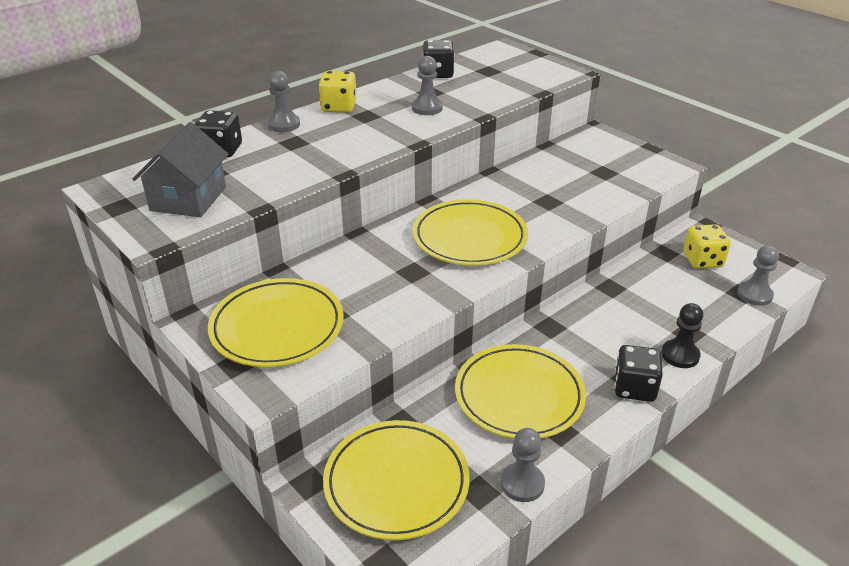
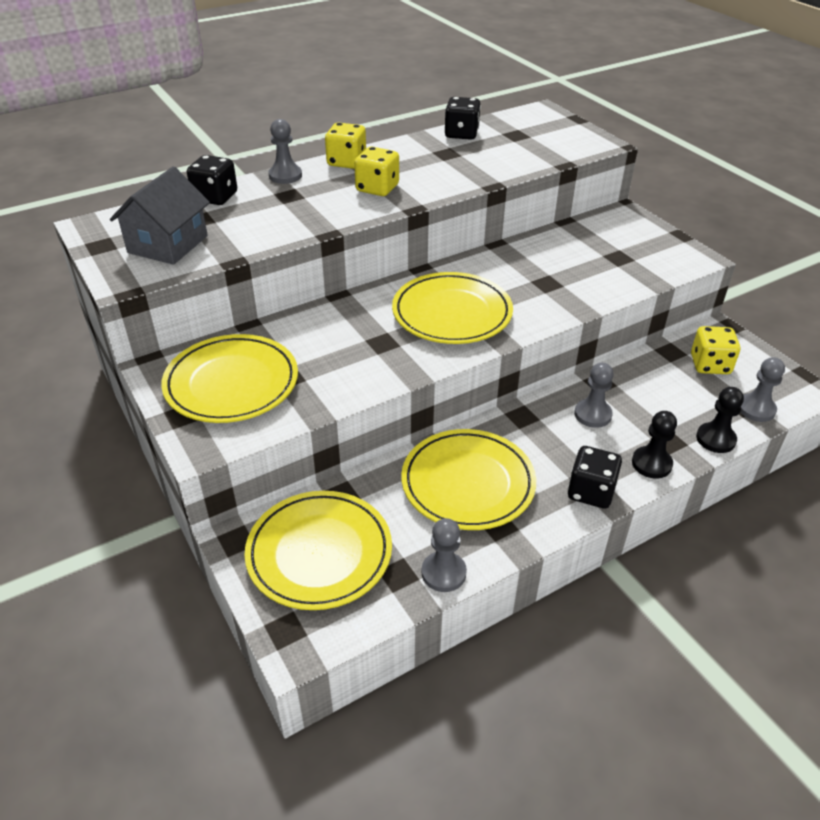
camera: 10 degrees right, 5 degrees up
(376, 128) = (377, 188): none -> yellow dice
(427, 108) = (437, 171): grey pawn -> grey pawn (592, 414)
(728, 326) = (715, 439): none -> black pawn

